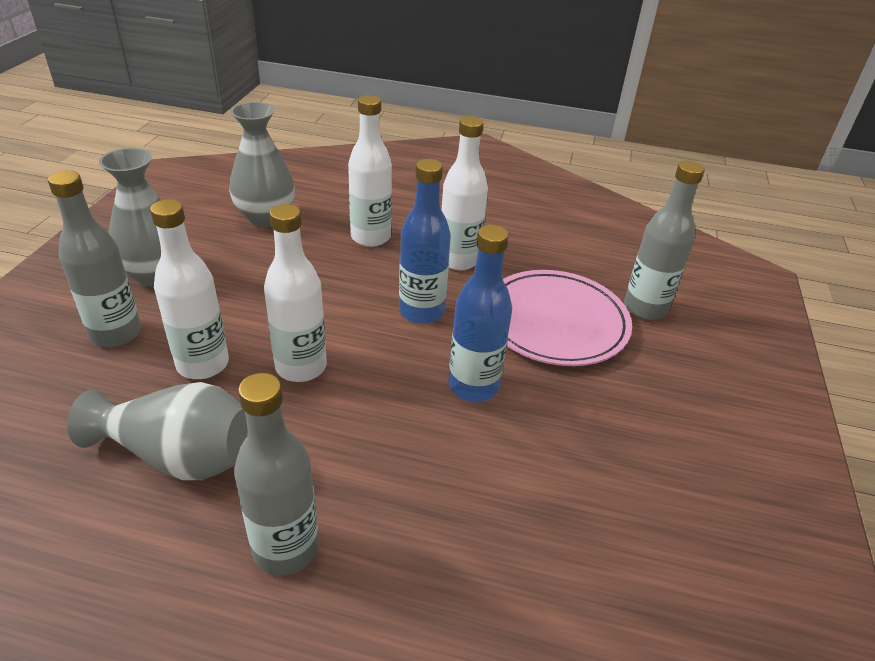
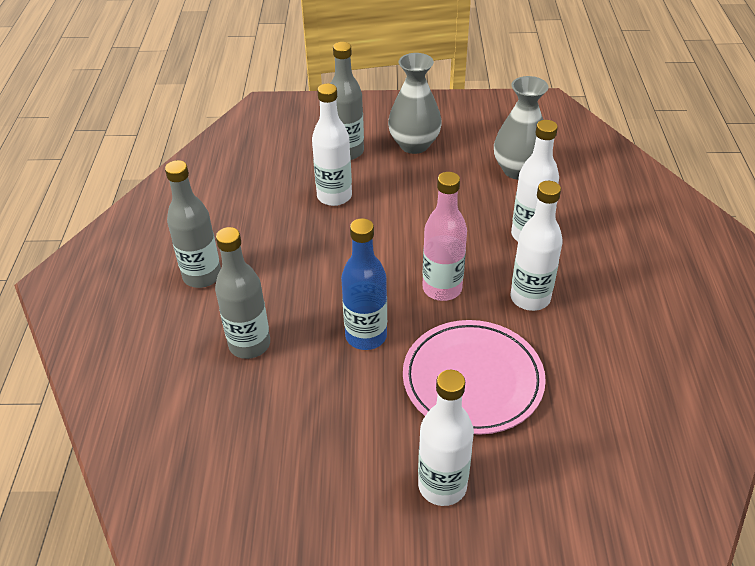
camera: 80 degrees right, 5 degrees up
(180, 455) = (257, 214): grey vase -> none
(301, 367) = (349, 240): white bottle -> white bottle (442, 486)
(421, 312) = (442, 288): blue bottle -> pink bottle
(645, 308) = (533, 452): grey bottle -> grey bottle (249, 344)

